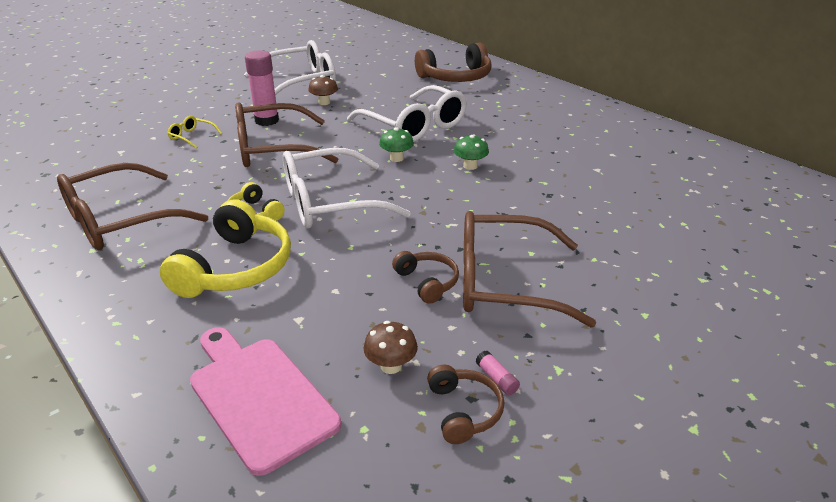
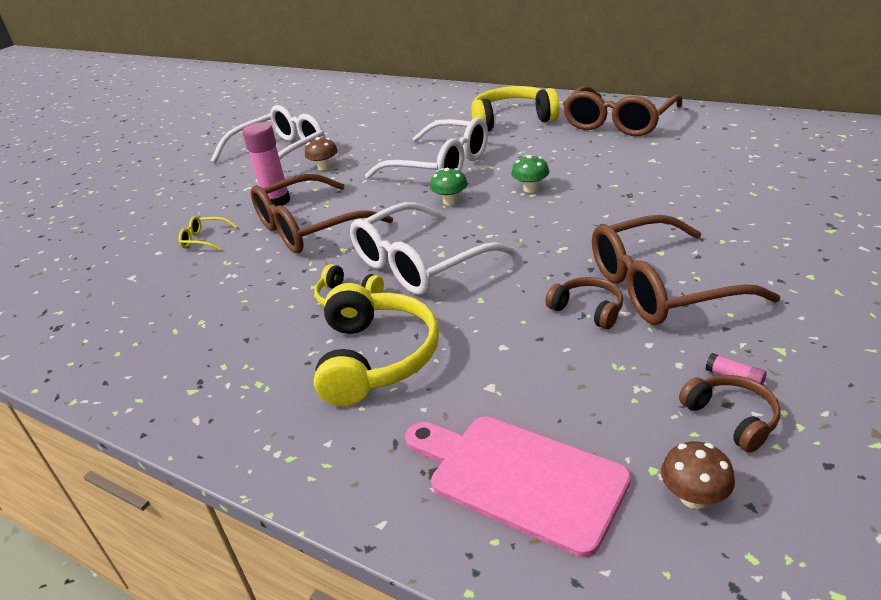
camera: 15 degrees left, 0 degrees up
(120, 221) = (197, 350): brown glasses -> brown glasses (618, 122)
(391, 366) = (624, 400): brown mushroom -> brown mushroom (694, 497)
(456, 77) = (441, 110): brown headphones -> none
(507, 101) = (512, 120): none -> yellow headphones

